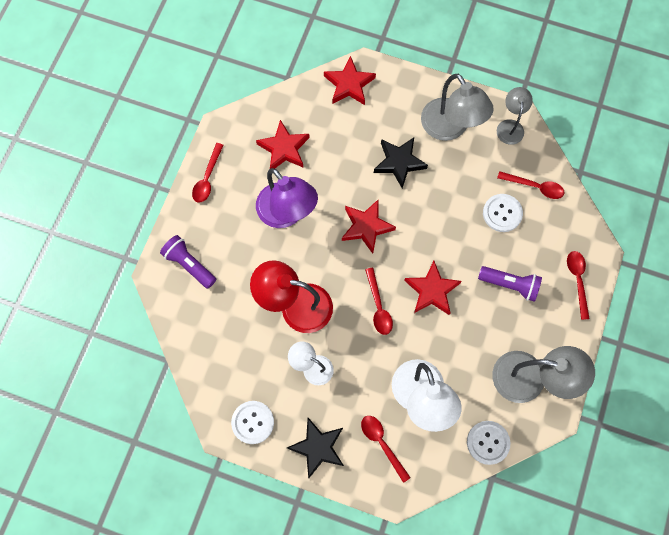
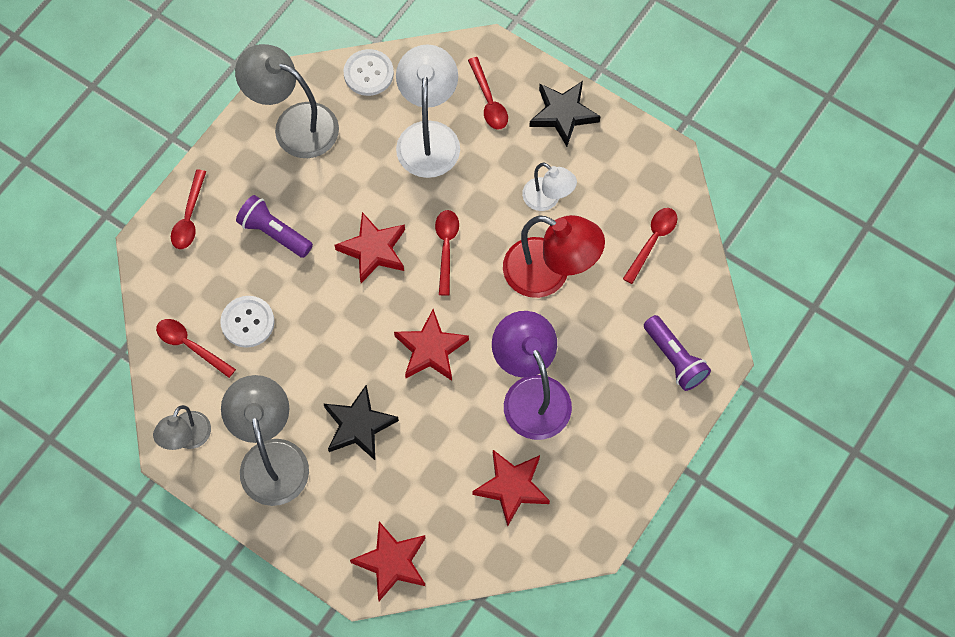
camera: 165 degrees left, 5 degrees down
(207, 178) = (628, 471): red spoon -> red spoon (652, 241)
(253, 422) = (632, 157): white button -> none

